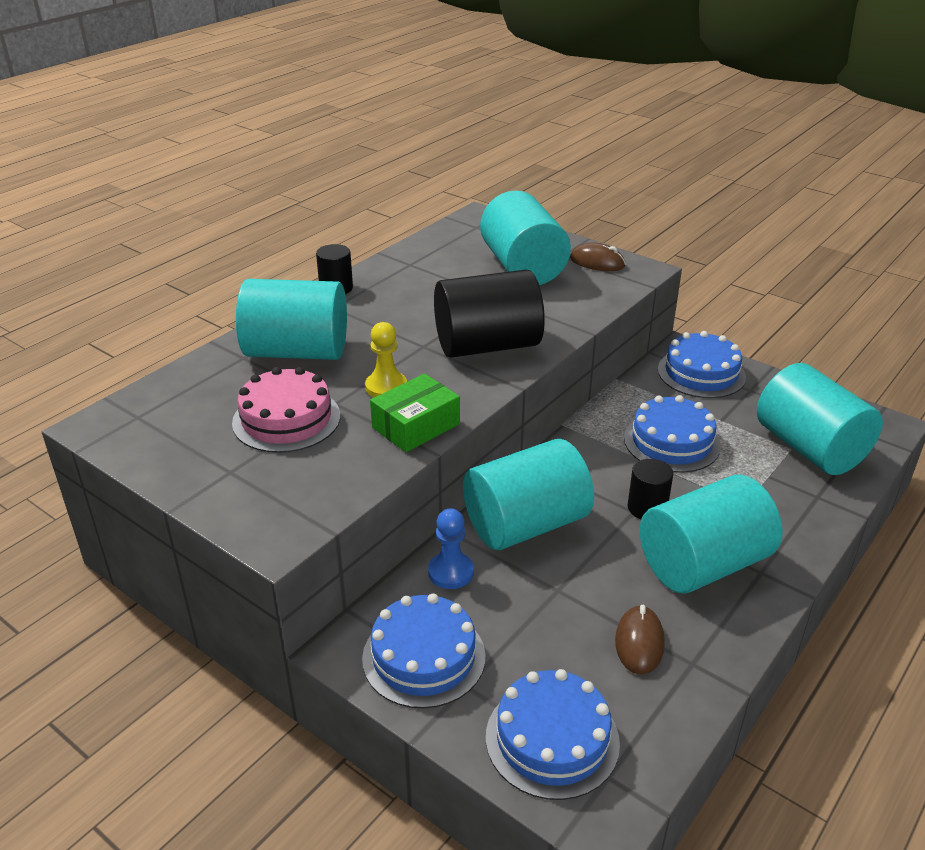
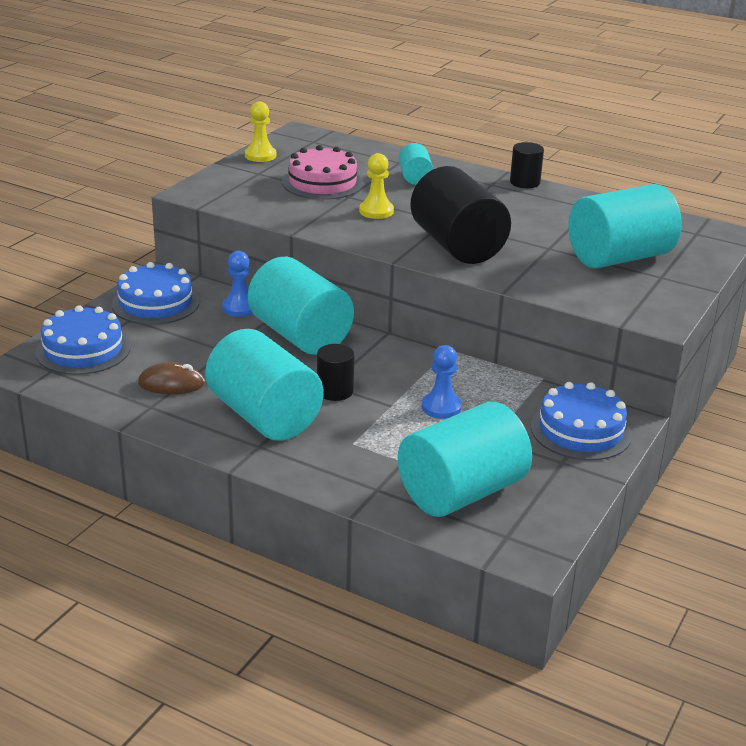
camera: 80 degrees right, 5 degrees down
(167, 466) = (260, 156): none -> yellow pawn
(297, 352) = (414, 178): turquoise cylinder -> turquoise cylinder, size x0.49
(416, 426) = (326, 224): green box -> none
(597, 262) = (659, 295): brown mouse -> none
(672, 442) = (441, 407): blue cake -> blue pawn

